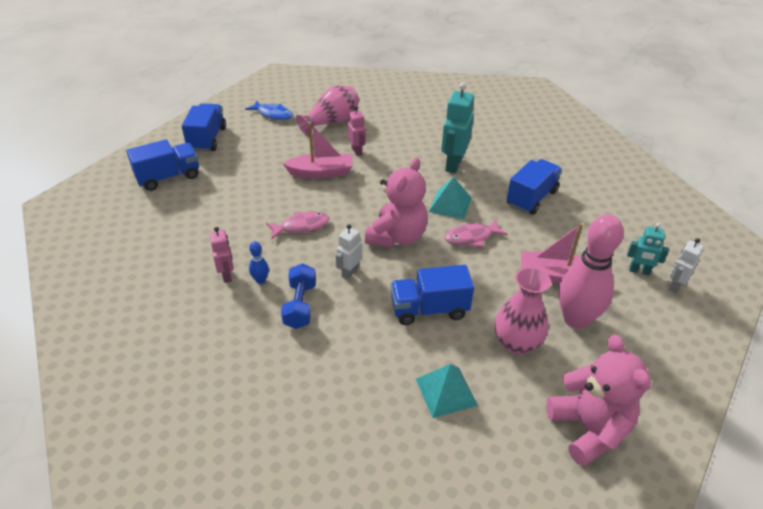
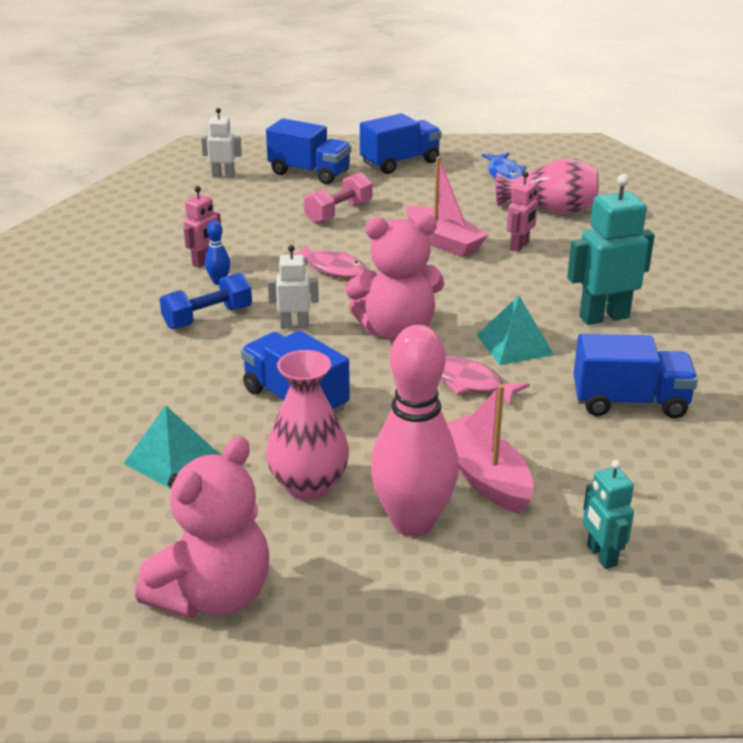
camera: 55 degrees right, 10 degrees down
(237, 191) = (339, 213): none -> pink dumbbell
(675, 286) = (614, 605): white robot -> white robot (223, 175)

